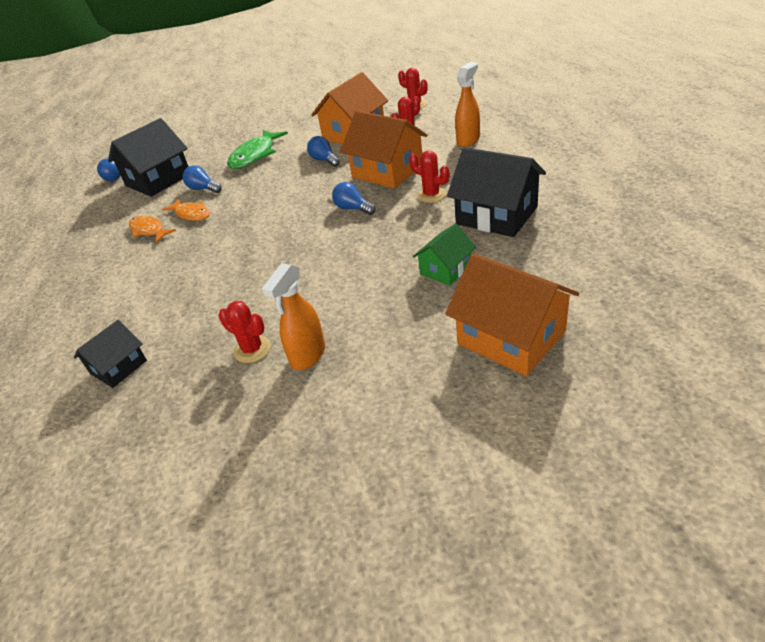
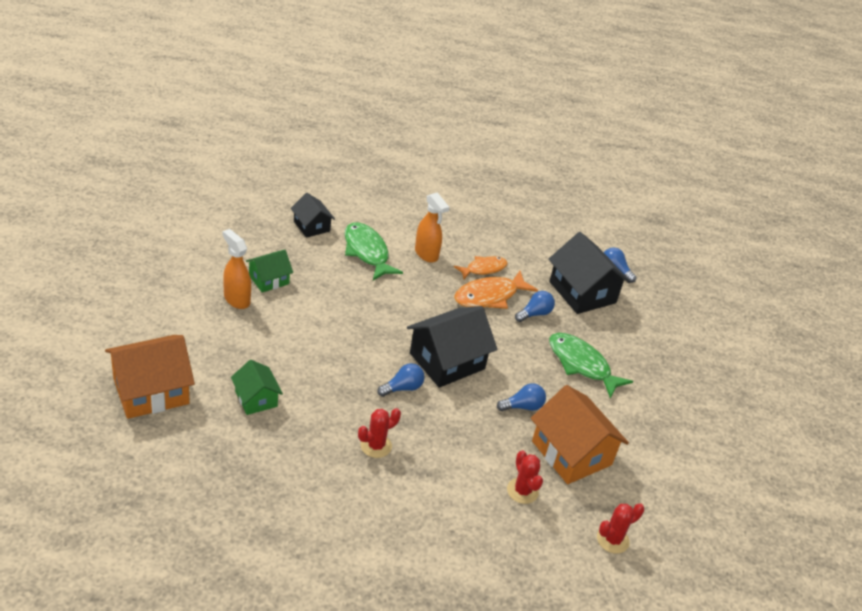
camera: 100 degrees right, 0 degrees up
(155, 304) = (367, 252): none -> green fish
(191, 214) = (489, 296): orange fish -> orange fish, size x1.55
(252, 349) = (269, 279): red cactus -> green house
(387, 171) = (453, 439): orange house -> none
(468, 140) = (466, 532): orange spray bottle -> orange spray bottle (426, 254)
(496, 215) = (297, 468): black house -> black house (447, 361)

